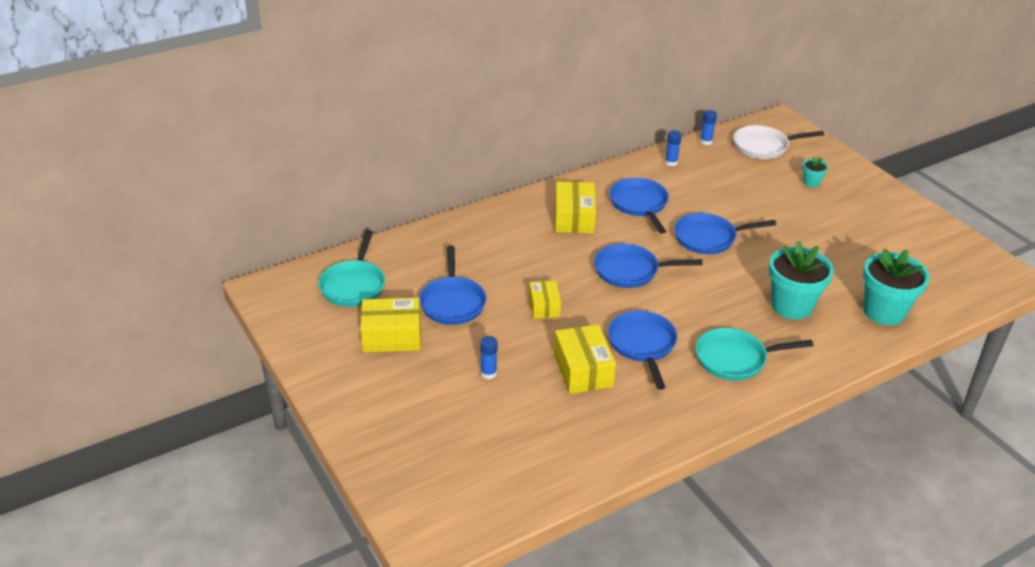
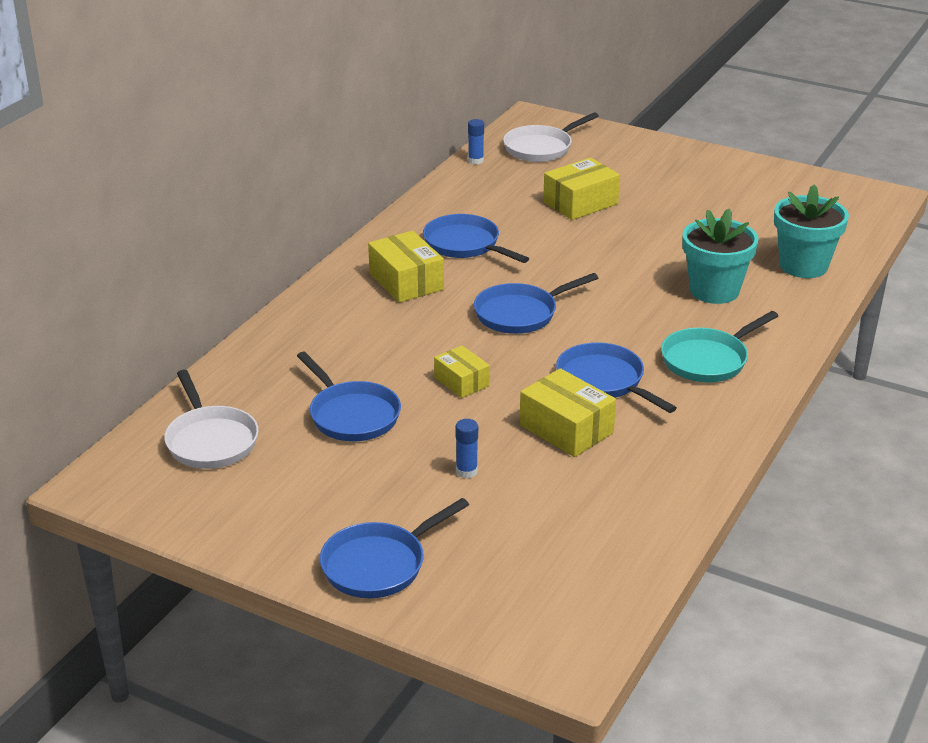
camera: 30 degrees left, 5 degrees down
(353, 285) = (210, 440): turquoise pan -> white pan
(392, 336) = (314, 477): yellow box -> yellow box (580, 203)
(671, 162) = (458, 192): blue glue stick -> none
(708, 238) = (570, 254): blue pan -> blue pan (379, 564)
(811, 182) = (622, 168): turquoise flower pot -> none

